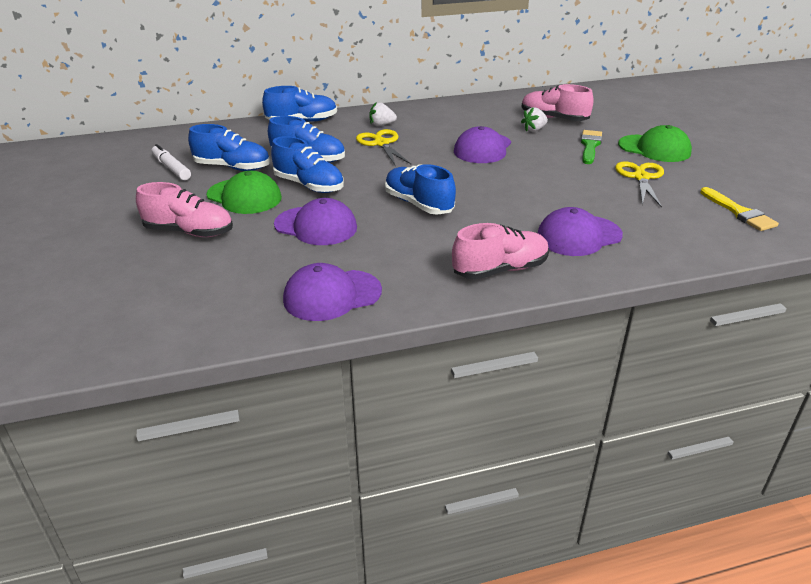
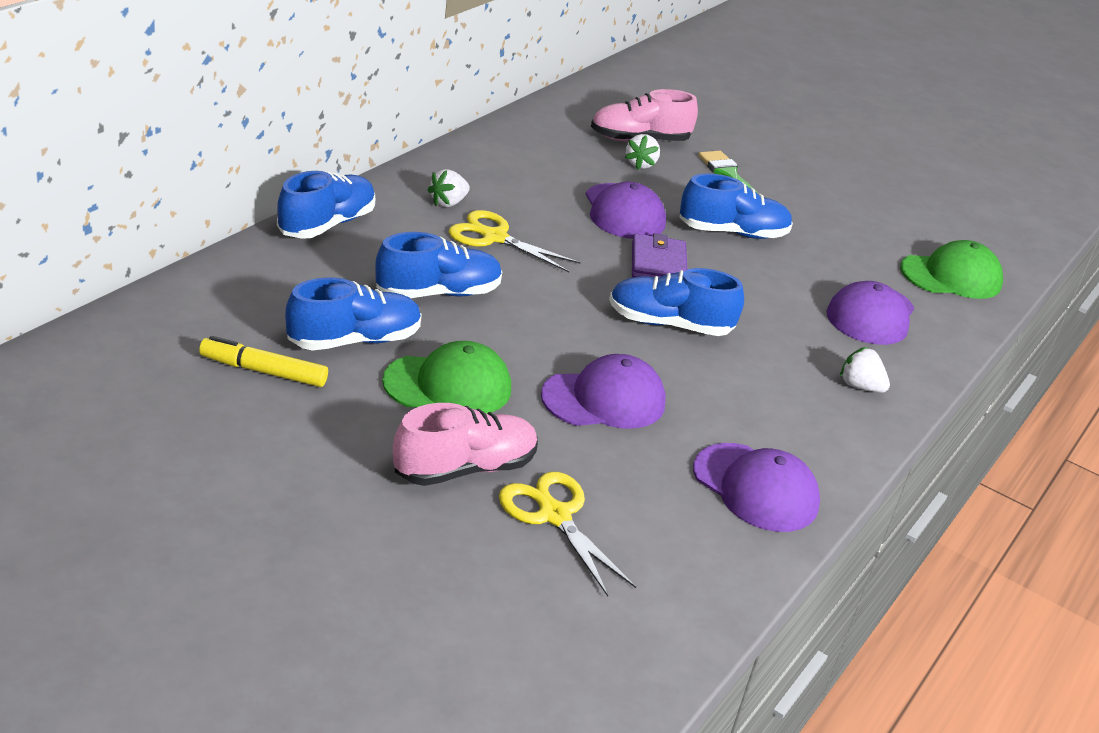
camera: 45 degrees left, 0 degrees up
(171, 168) = (263, 371): white marker -> yellow marker
(309, 185) = (504, 338): blue shoe -> blue shoe (732, 233)
(332, 295) = (755, 488): purple cap -> purple cap turned 75 degrees counterclockwise
(462, 176) = (658, 264): none -> purple wallet
(500, 270) = (860, 386): pink shoe -> white strawberry
(641, 177) = (829, 212): yellow scissors -> yellow scissors (554, 516)
(654, 149) = (793, 163): green cap -> green cap (951, 276)
(739, 212) = (958, 235): yellow brush -> none

